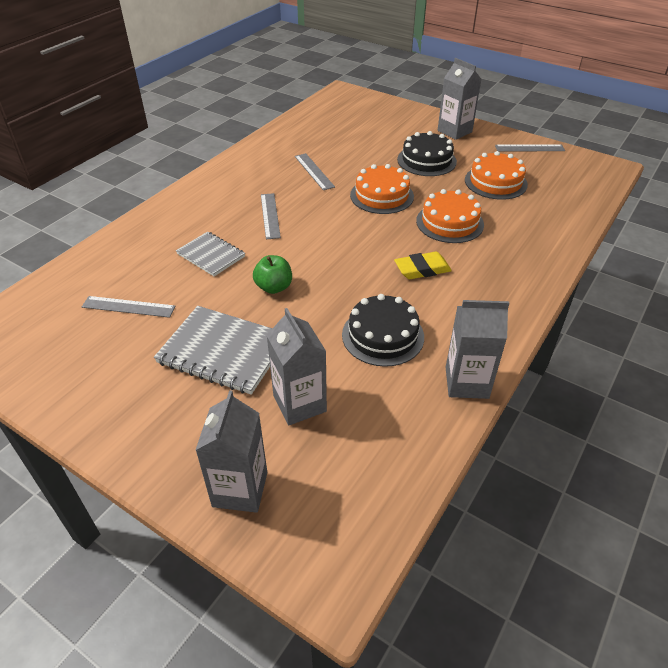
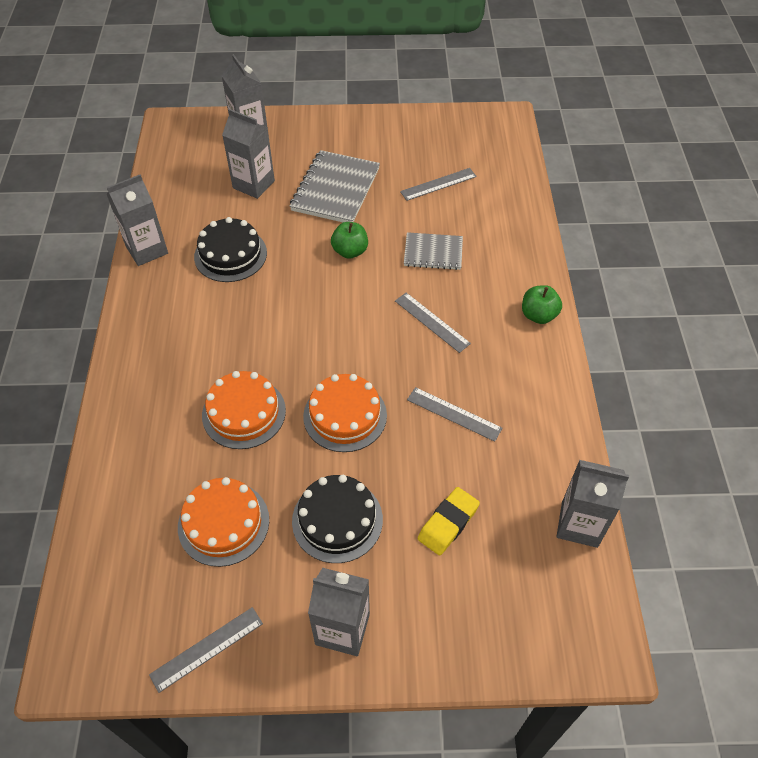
camera: 145 degrees right, 10 degrees up
(197, 190) = (538, 315): none -> green apple
(223, 351) = (335, 189): grey notebook -> grey notebook turned 60 degrees counterclockwise
(303, 118) = (579, 524): none -> grey carton
(422, 269) = (237, 334): yellow eraser -> yellow eraser (448, 523)

